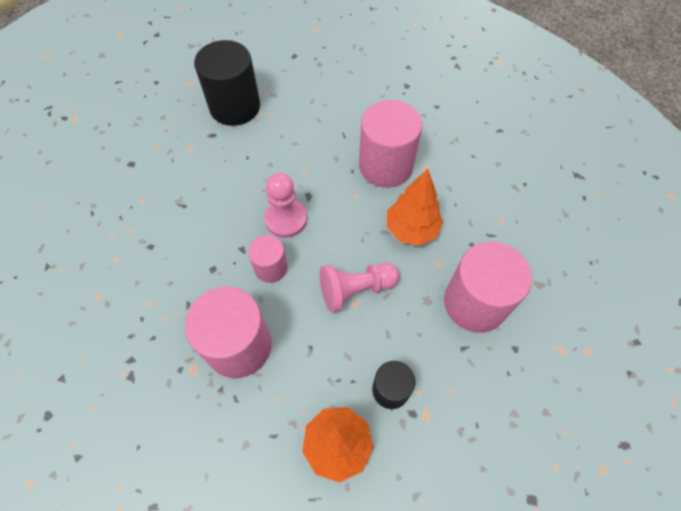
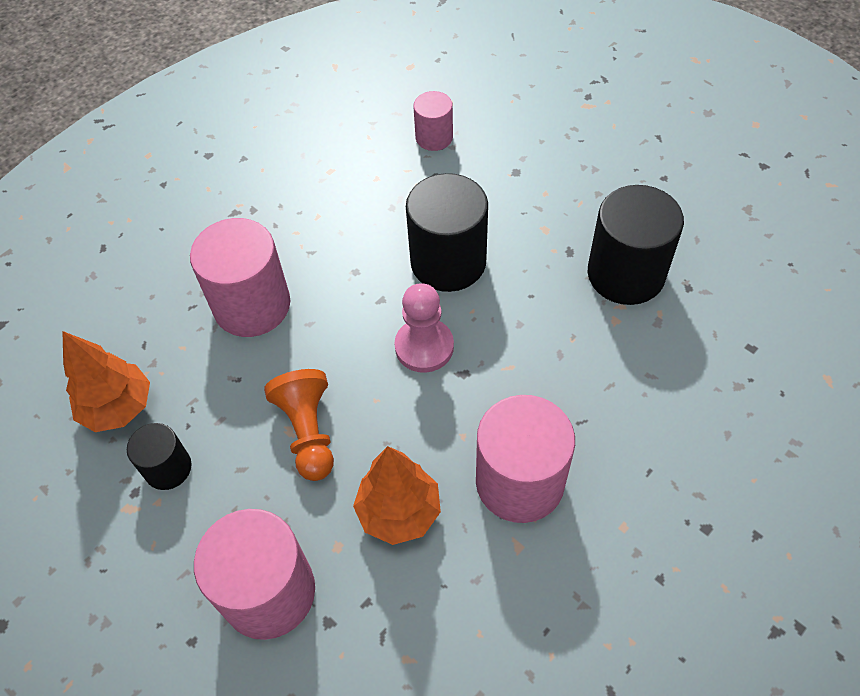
camera: 95 degrees right, 5 degrees down
(211, 206) = (448, 262): none -> black cylinder
(271, 267) = (351, 332): pink cylinder -> pink cylinder (434, 137)
(356, 290) = (308, 432): pink pawn -> orange pawn

